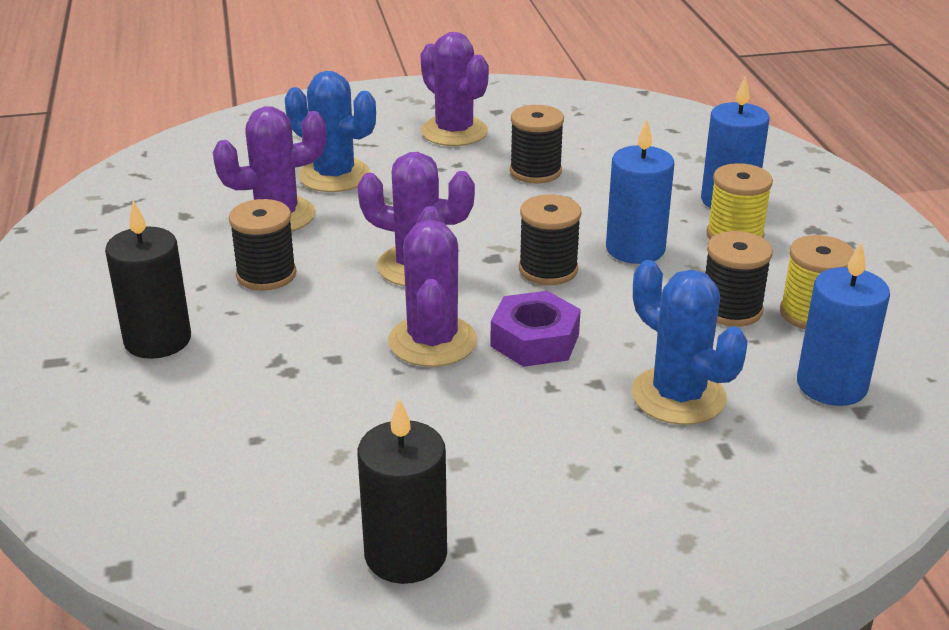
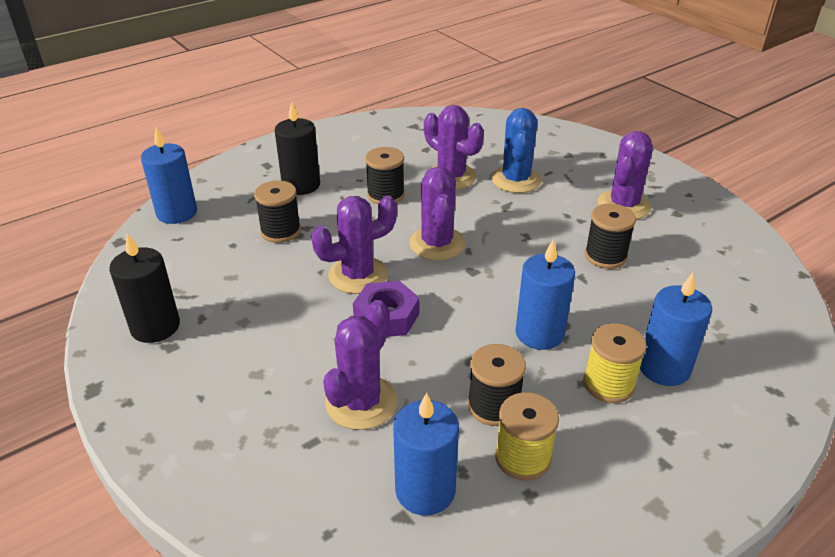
camera: 65 degrees right, 5 degrees up
(98, 485) = (177, 213): none -> blue candle
(548, 270) = (476, 299): black spool -> black spool (280, 231)
(678, 396) = (361, 402): blue cactus -> purple cactus

